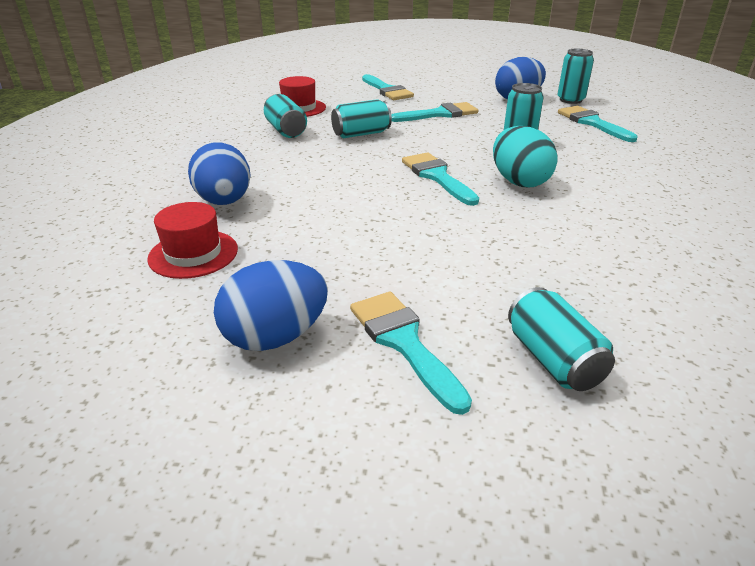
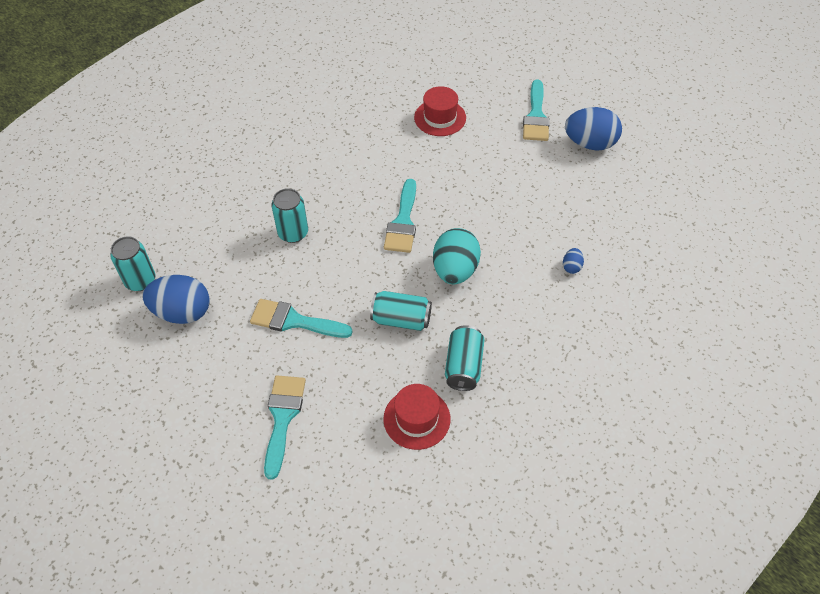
camera: 145 degrees left, 20 degrees up
(193, 254) = (610, 220): red hat -> red hat (440, 118)
(224, 202) = (571, 267): blue egg -> blue egg, size x0.44
(519, 181) = (355, 188): turquoise egg -> turquoise egg (455, 270)
(553, 360) = (483, 83): turquoise can -> none
(592, 123) = (192, 230): turquoise brush -> none

